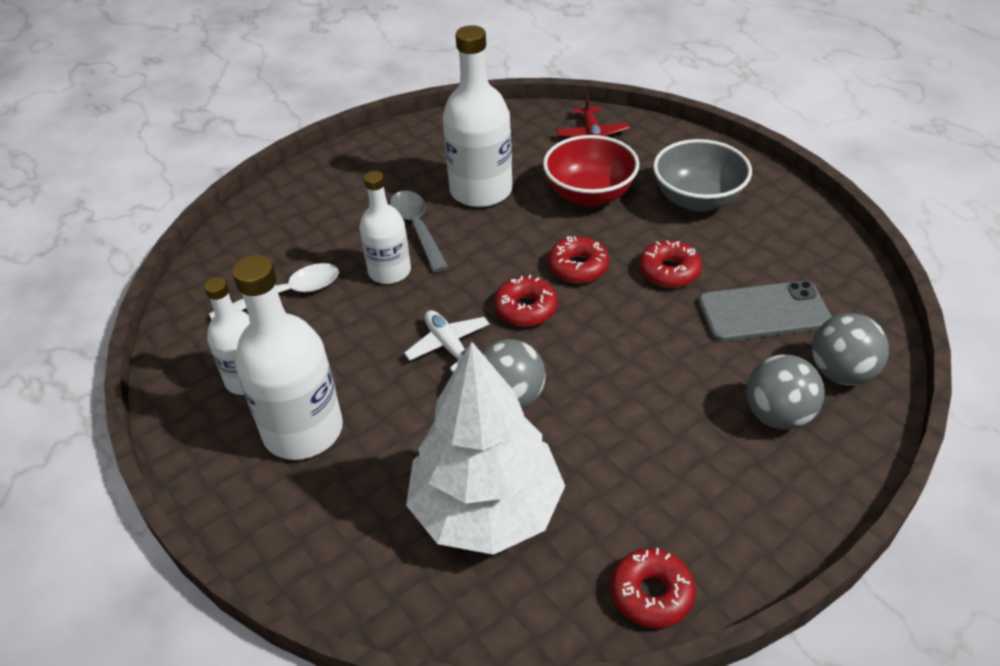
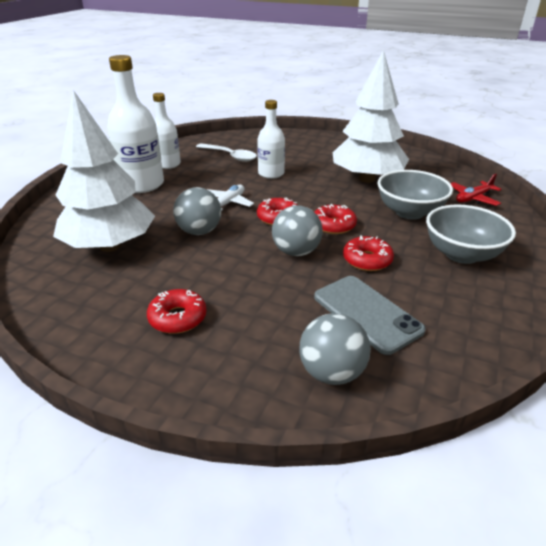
camera: 60 degrees right, 10 degrees down
(417, 229) = (312, 171): grey spoon -> none
(481, 190) = (367, 179): white bottle -> white tree
(589, 195) = (409, 212): red bowl -> grey bowl
(651, 594) = (62, 320): red donut -> red donut (177, 318)
(778, 415) = (256, 344): grey ball -> grey ball (296, 252)

